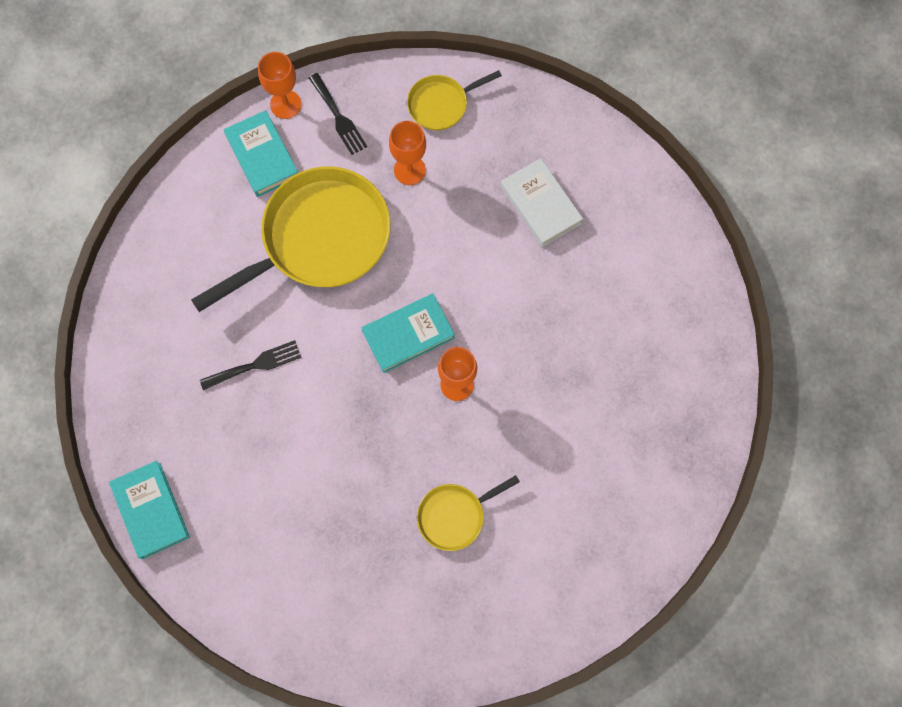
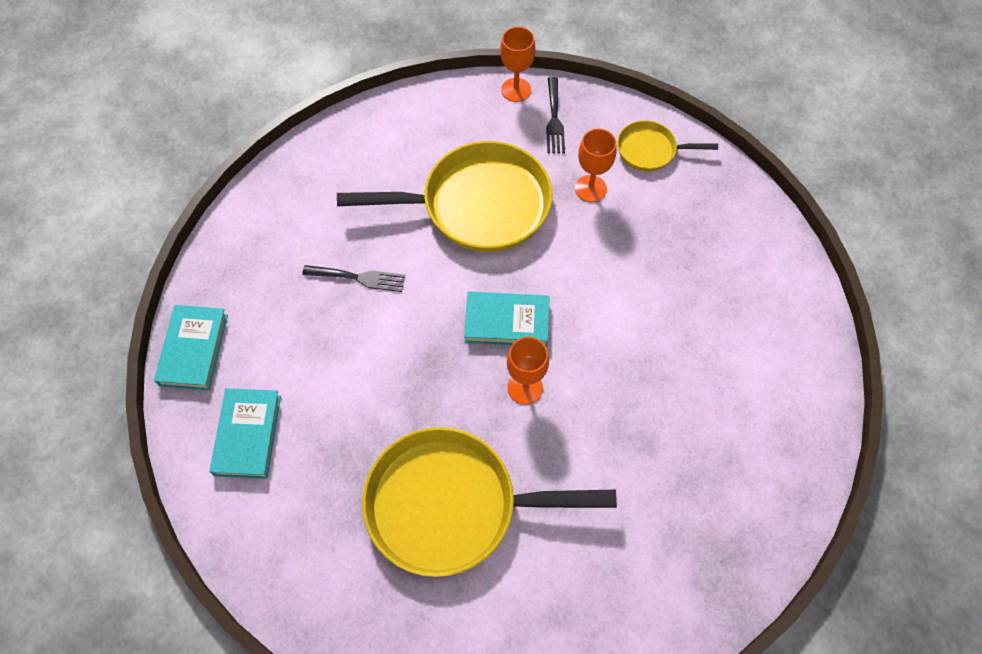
camera: 30 degrees right, 10 degrees down
(262, 156) = (471, 119): turquoise book -> turquoise book (248, 435)
(455, 515) = (452, 505): yellow pan -> yellow pan, size x2.06
(540, 205) = (694, 273): white book -> none

